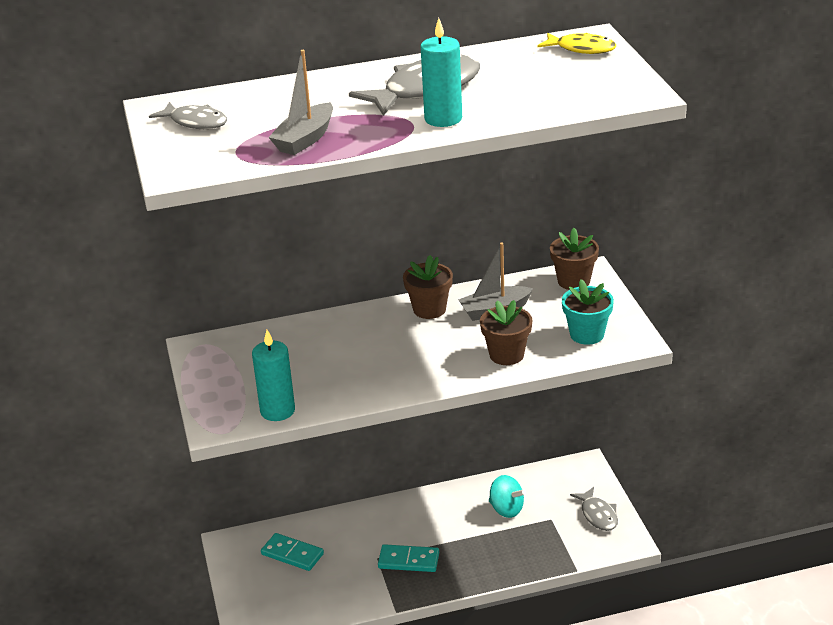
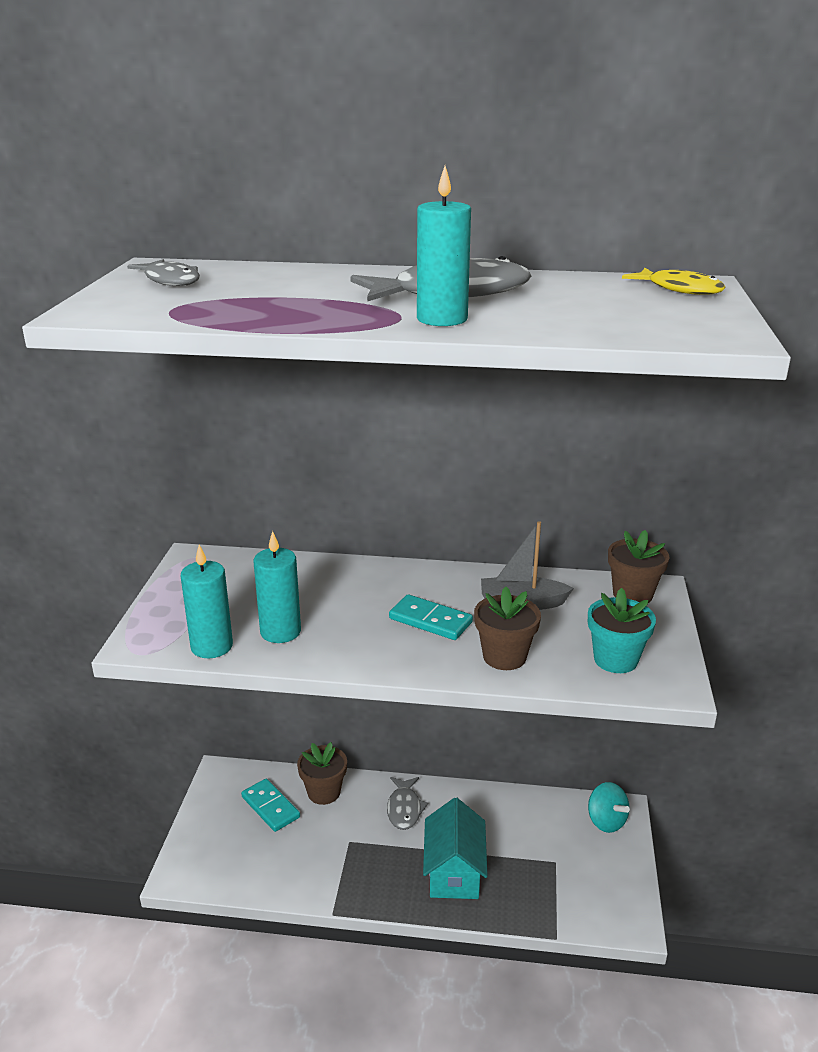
camera: 20 degrees right, 5 degrees down
(305, 139) = (260, 310): grey boat -> none
(323, 385) = (280, 632): none -> turquoise candle
(408, 560) = (379, 857): turquoise domino -> turquoise domino (430, 620)
(429, 309) = (451, 583): brown flower pot -> brown flower pot (324, 792)
(475, 551) = (454, 872): none -> turquoise house
(506, 509) = (512, 833): turquoise spinning top -> turquoise spinning top (606, 821)
(598, 515) = (611, 876): grey fish -> grey fish (404, 808)

